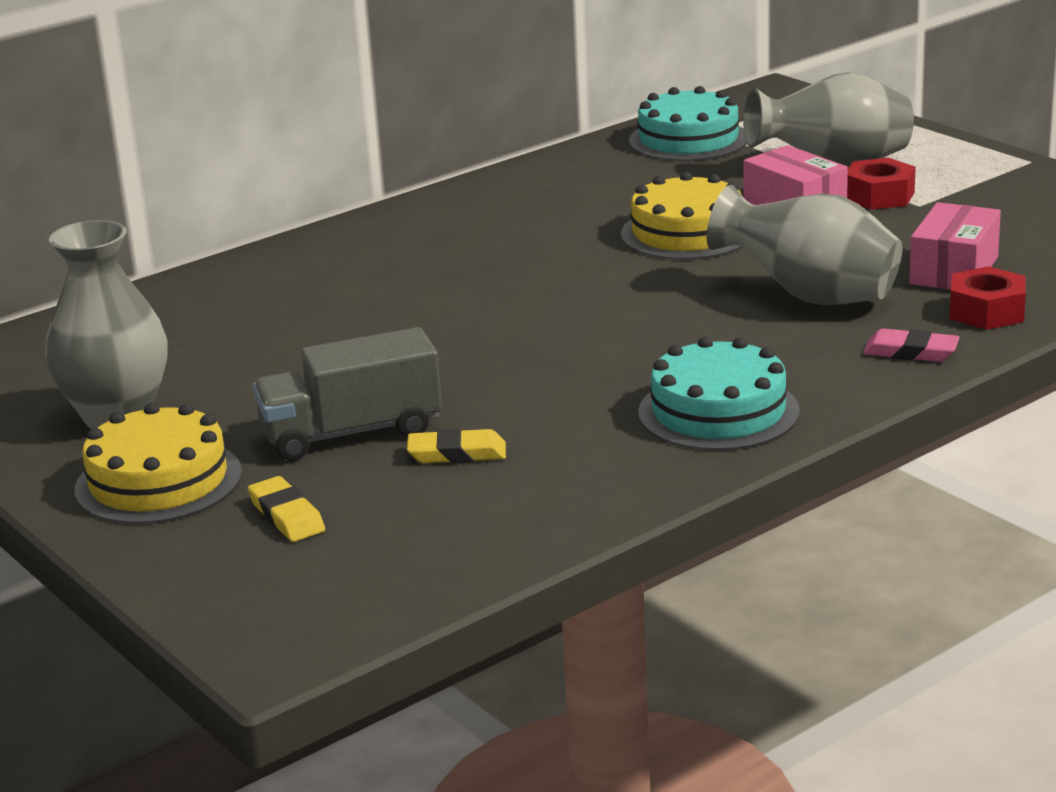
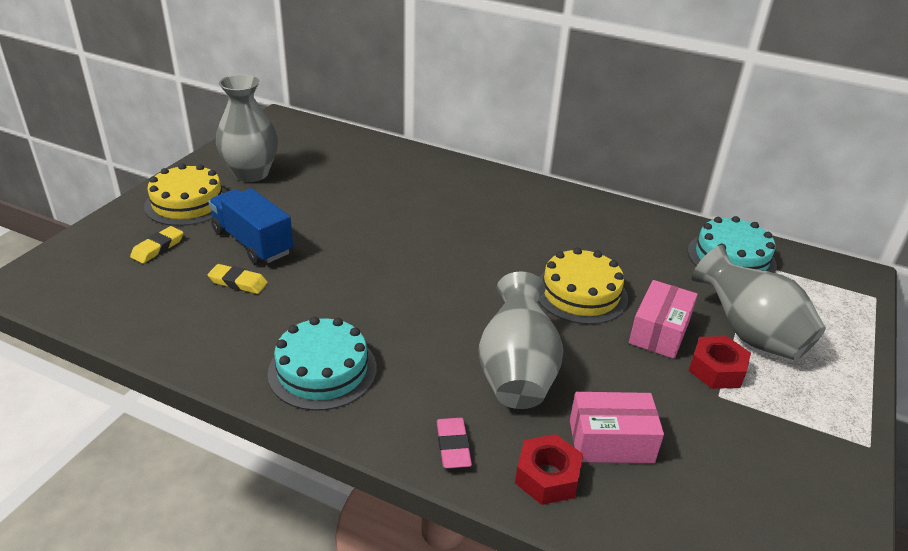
camera: 60 degrees right, 10 degrees up
(351, 433) = (252, 242): grey truck -> blue truck
(457, 453) = (238, 282): yellow eraser -> yellow eraser turned 45 degrees counterclockwise

